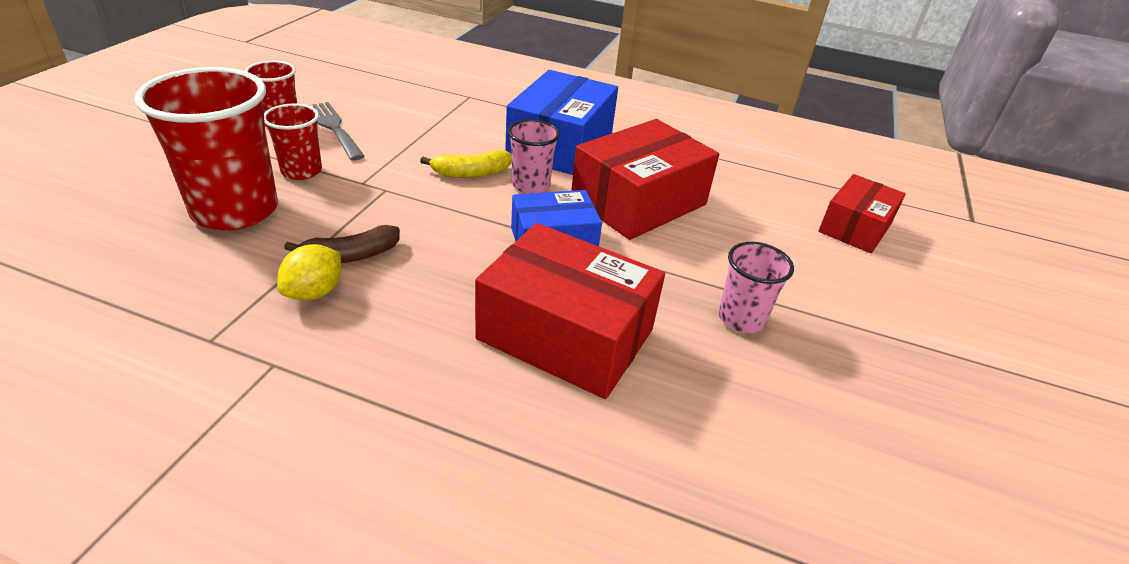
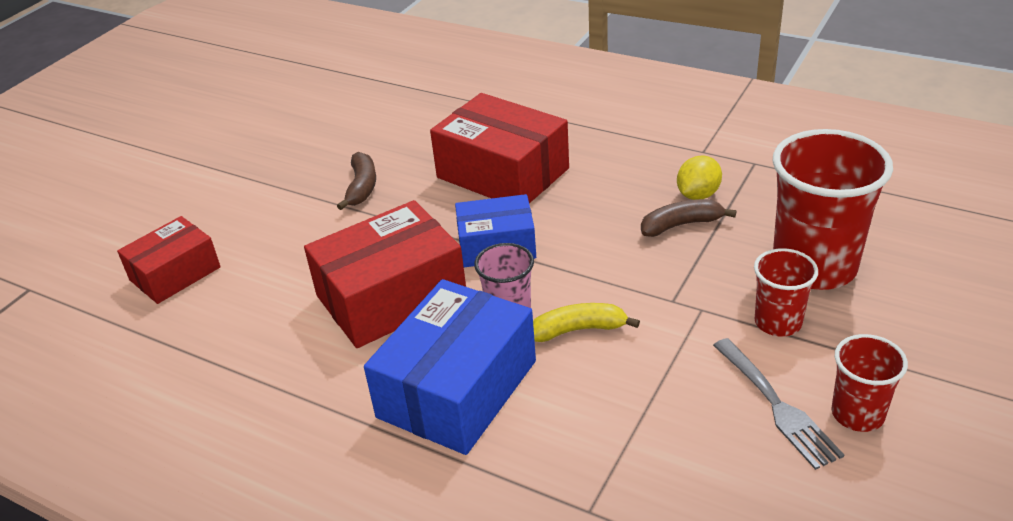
camera: 165 degrees left, 0 degrees up
(741, 319) = (362, 187): pink cup -> brown banana

